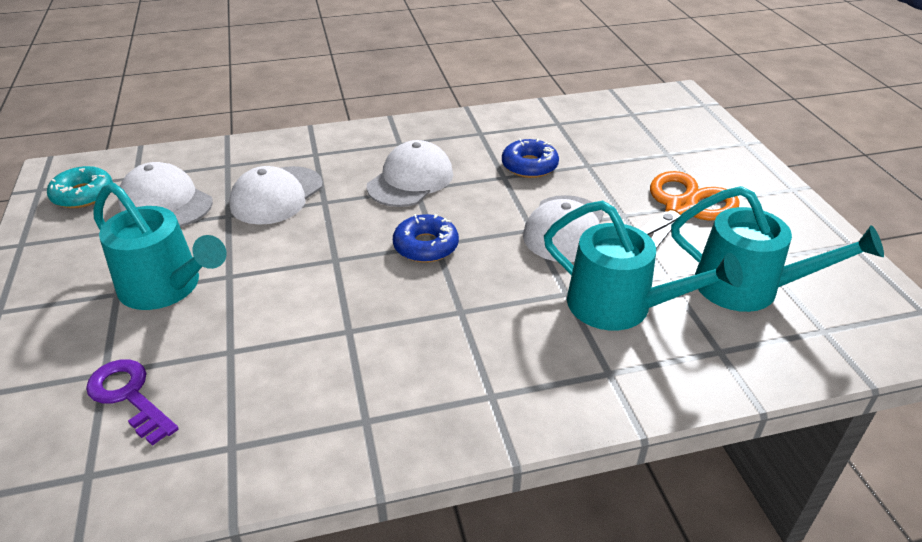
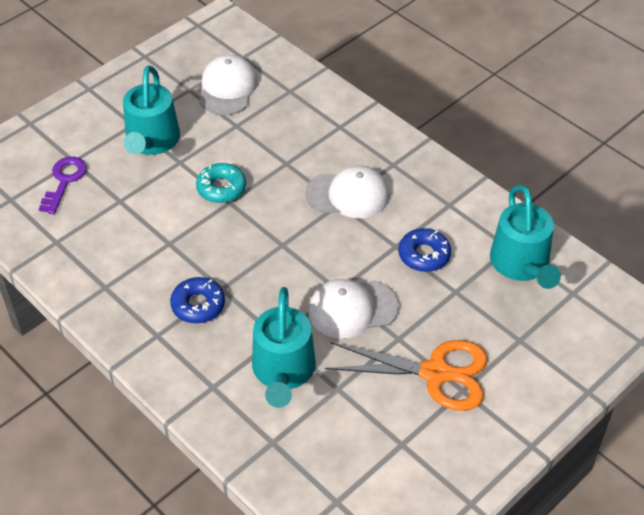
camera: 60 degrees right, 10 degrees up
(83, 194) = (207, 47): turquoise donut -> turquoise donut (221, 188)
(276, 195) = (274, 136): white cap -> none
(426, 246) = (276, 240): blue donut -> blue donut (198, 305)
(748, 287) = (358, 442): turquoise watering can -> turquoise watering can (521, 264)

